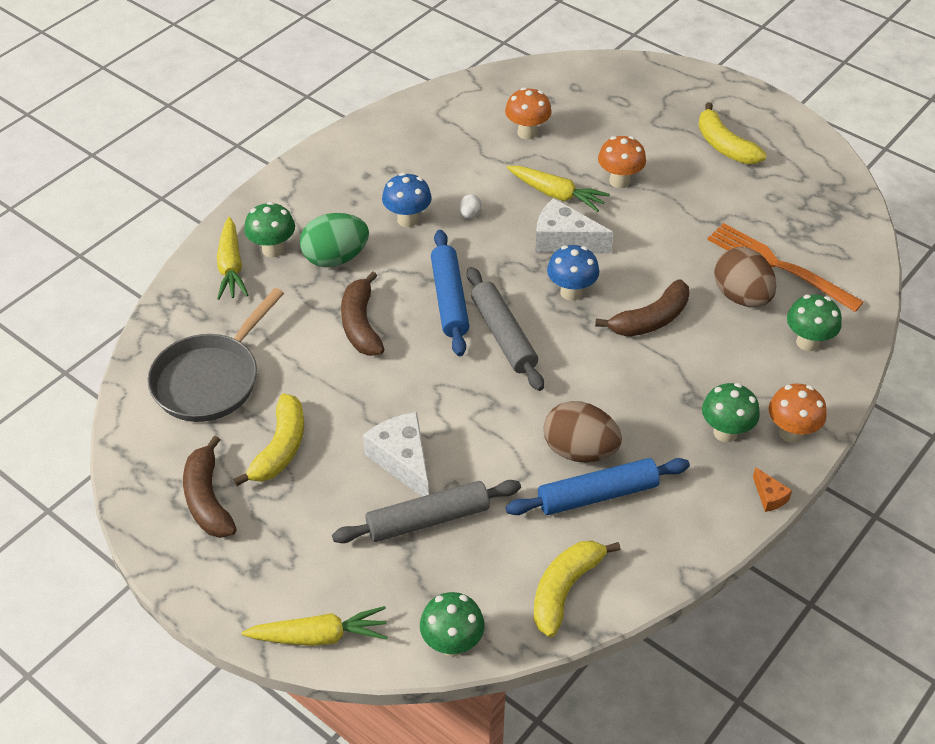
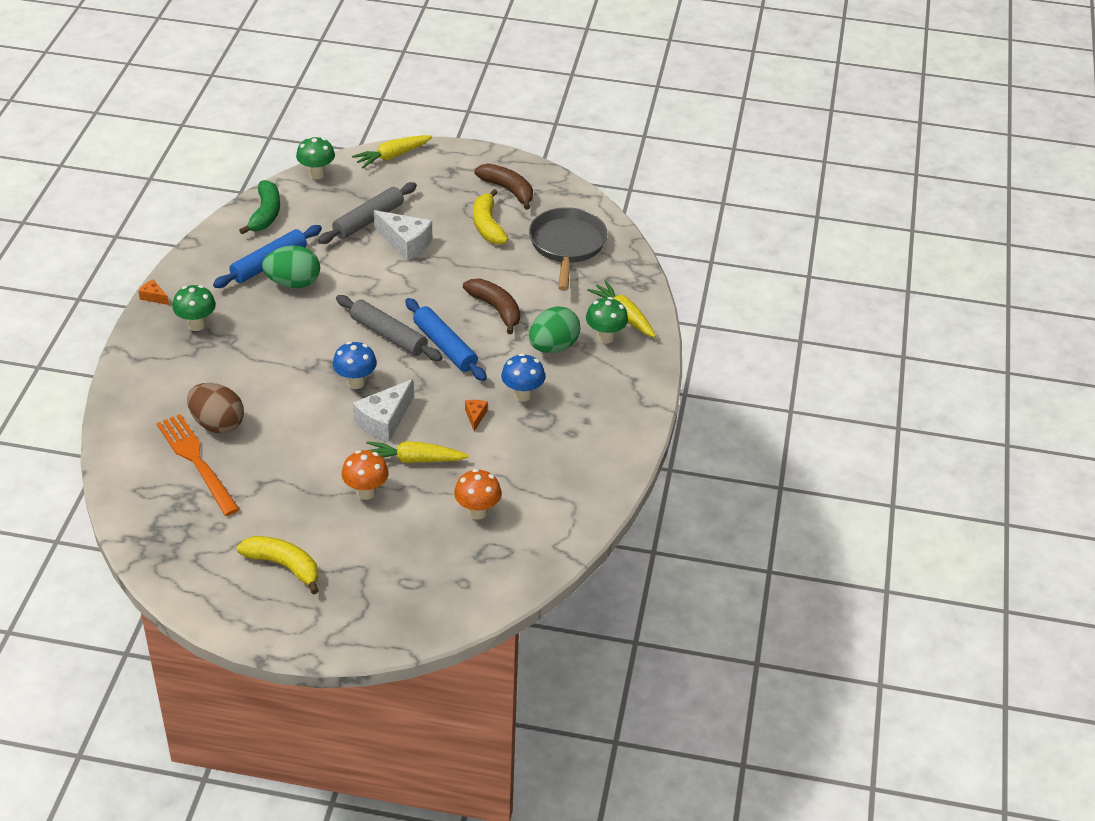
camera: 150 degrees right, 5 degrees down
(470, 214) = (475, 416): white egg -> orange cheese
(564, 241) = (384, 421): white cheese -> white cheese turned 135 degrees clockwise
(565, 589) = (265, 214): yellow banana -> green banana
(579, 450) = (293, 283): brown egg -> green egg
(650, 320) = (283, 382): brown banana -> none
(777, 265) = (196, 460): orange fork -> orange fork turned 135 degrees counterclockwise
(791, 433) = (149, 339): orange mushroom -> none
(807, 342) = (153, 405): green mushroom -> none

